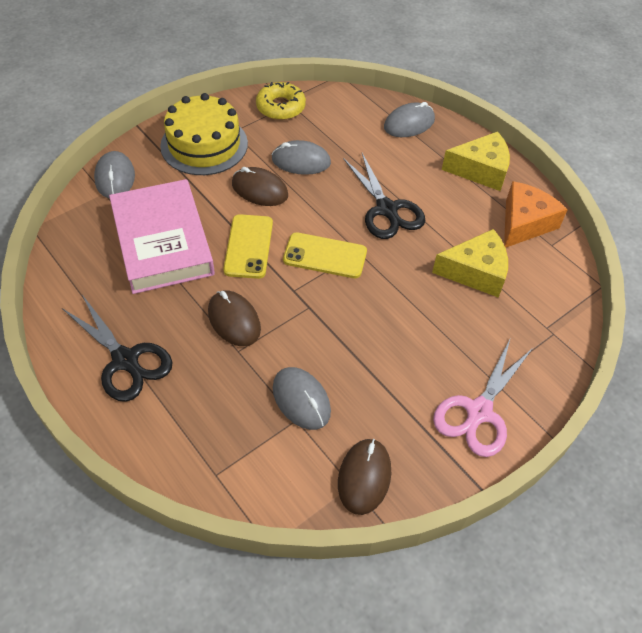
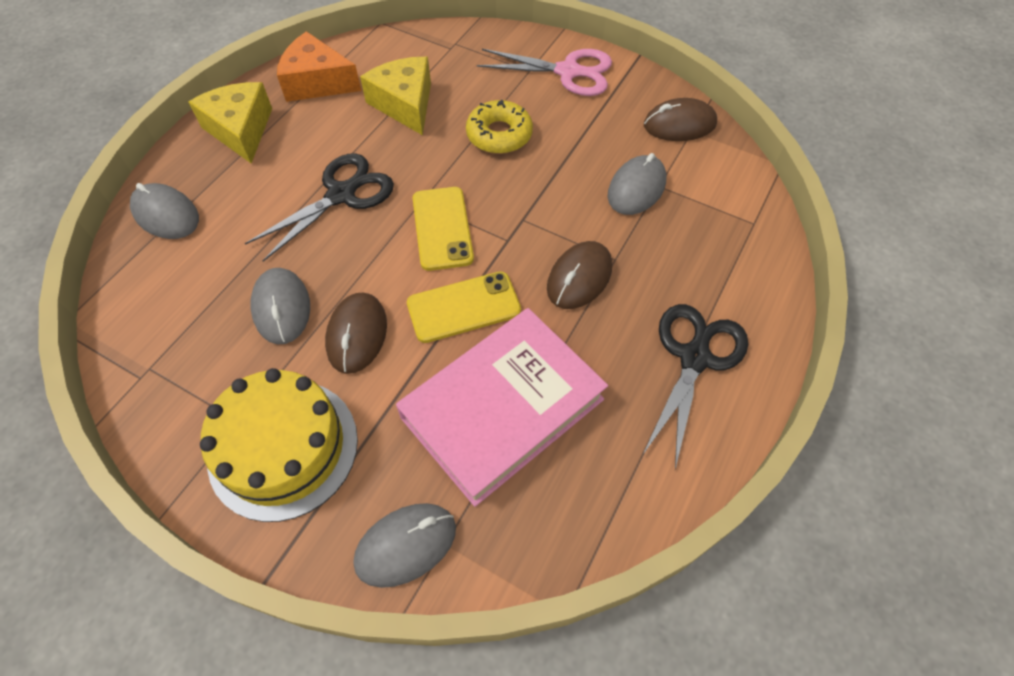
camera: 110 degrees left, 5 degrees up
(280, 107) = (161, 377): yellow donut -> yellow donut (499, 135)

